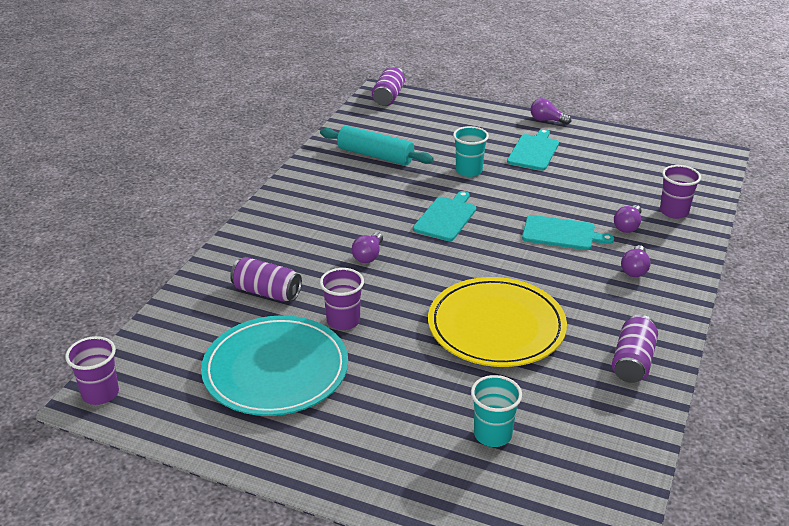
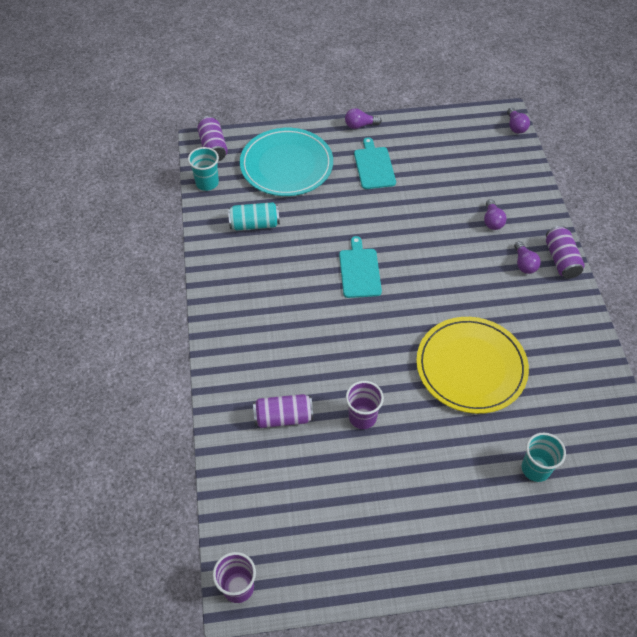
camera: 30 degrees left, 20 degrees up
(275, 370) = (350, 491): turquoise plate -> turquoise plate (286, 165)
(368, 256) = (331, 340): purple light bulb -> purple light bulb (515, 126)
(375, 155) = (254, 224): turquoise rolling pin -> turquoise can
(469, 171) = (340, 210): turquoise cup -> turquoise cup (207, 183)
(561, 233) = (453, 249): turquoise cutting board -> none
(632, 361) = (577, 354): purple can -> purple can (561, 260)
(674, 212) = (513, 191): purple cup -> none

